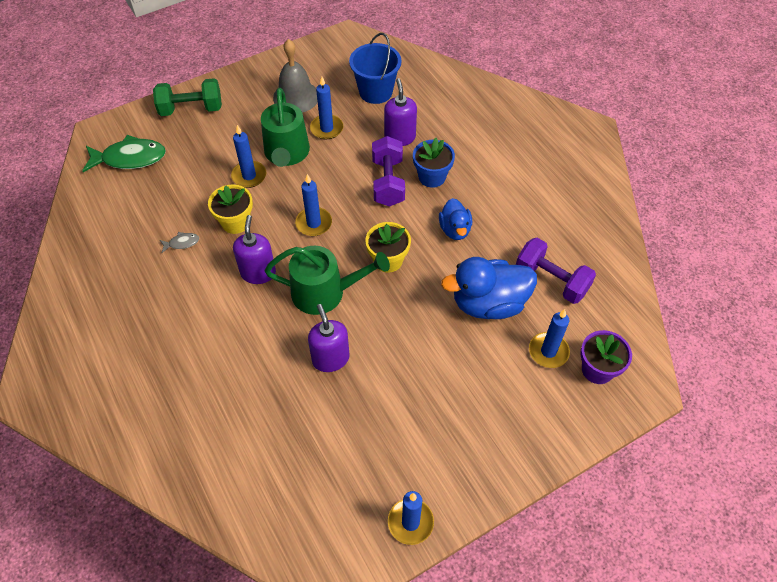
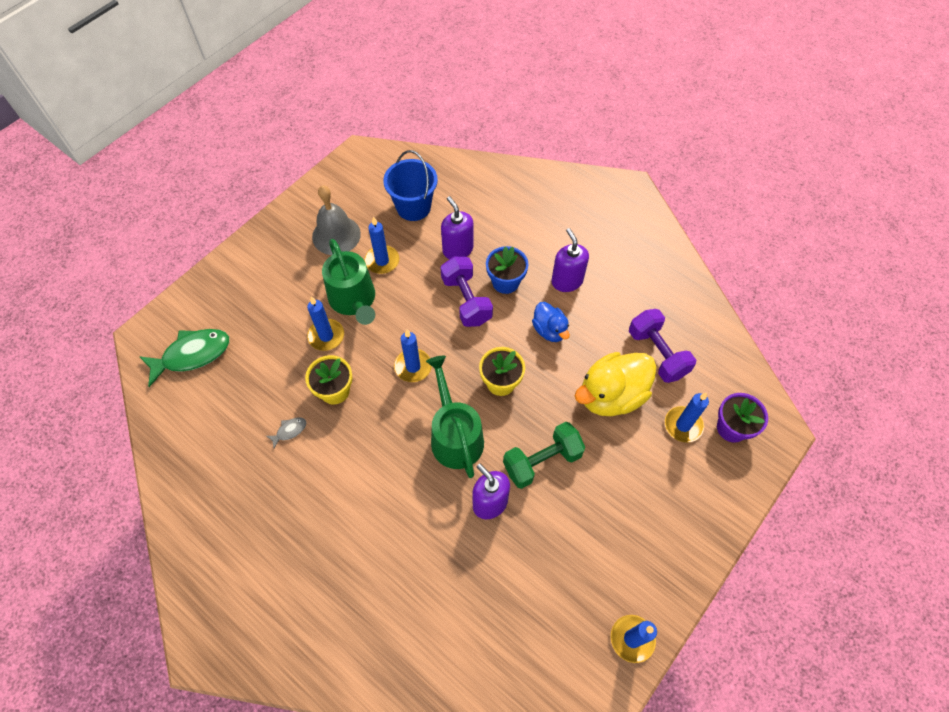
camera: 20 degrees left, 5 degrees up
(191, 109) = (233, 280): green dumbbell -> green dumbbell (542, 461)
(258, 273) = (381, 437): purple soap dispenser -> purple soap dispenser (567, 281)
(325, 292) = (455, 436): green watering can -> green watering can turned 90 degrees counterclockwise
(488, 303) = (611, 395): blue duck -> yellow duck
(551, 280) = (657, 353): purple dumbbell -> purple dumbbell turned 45 degrees clockwise

